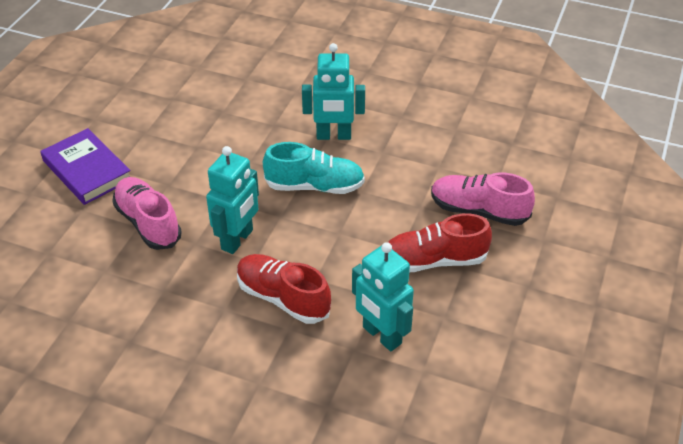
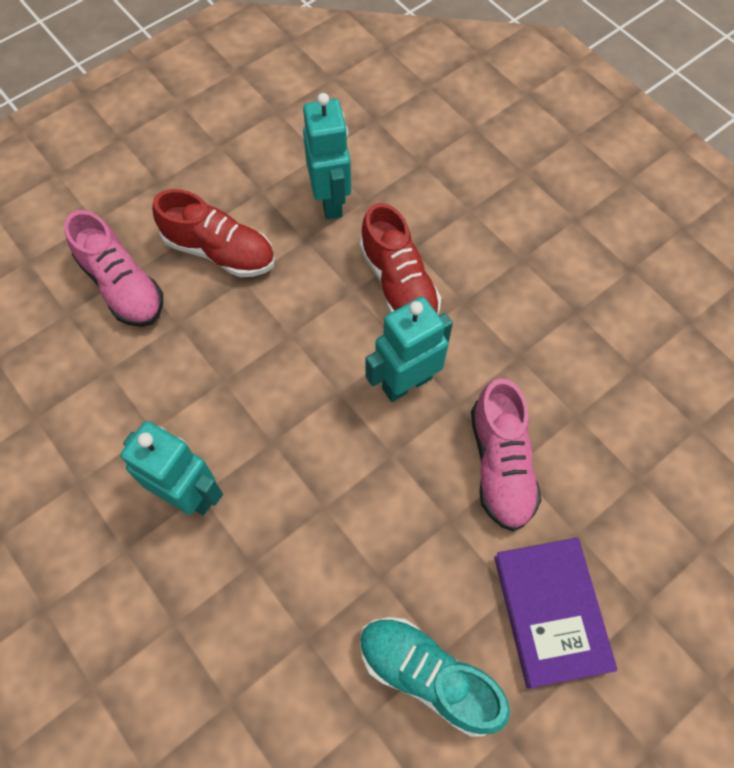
camera: 150 degrees left, 20 degrees up
(314, 186) = (271, 417): turquoise shoe -> turquoise shoe (428, 675)

